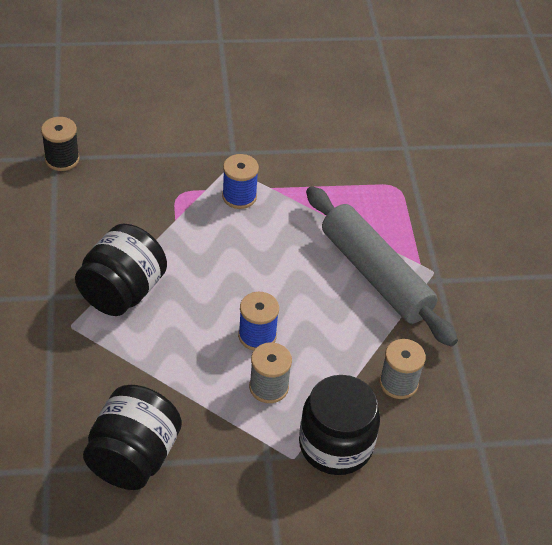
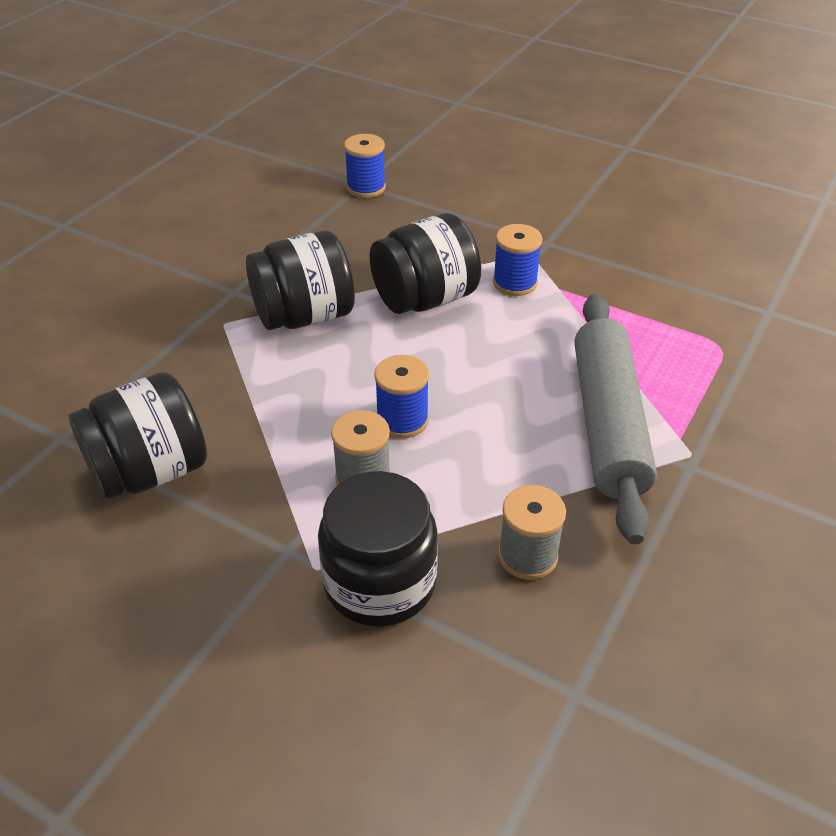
camera: 40 degrees right, 5 degrees down
(62, 159) = (366, 187): black spool -> blue spool
(192, 238) = (425, 299): none -> black jar

